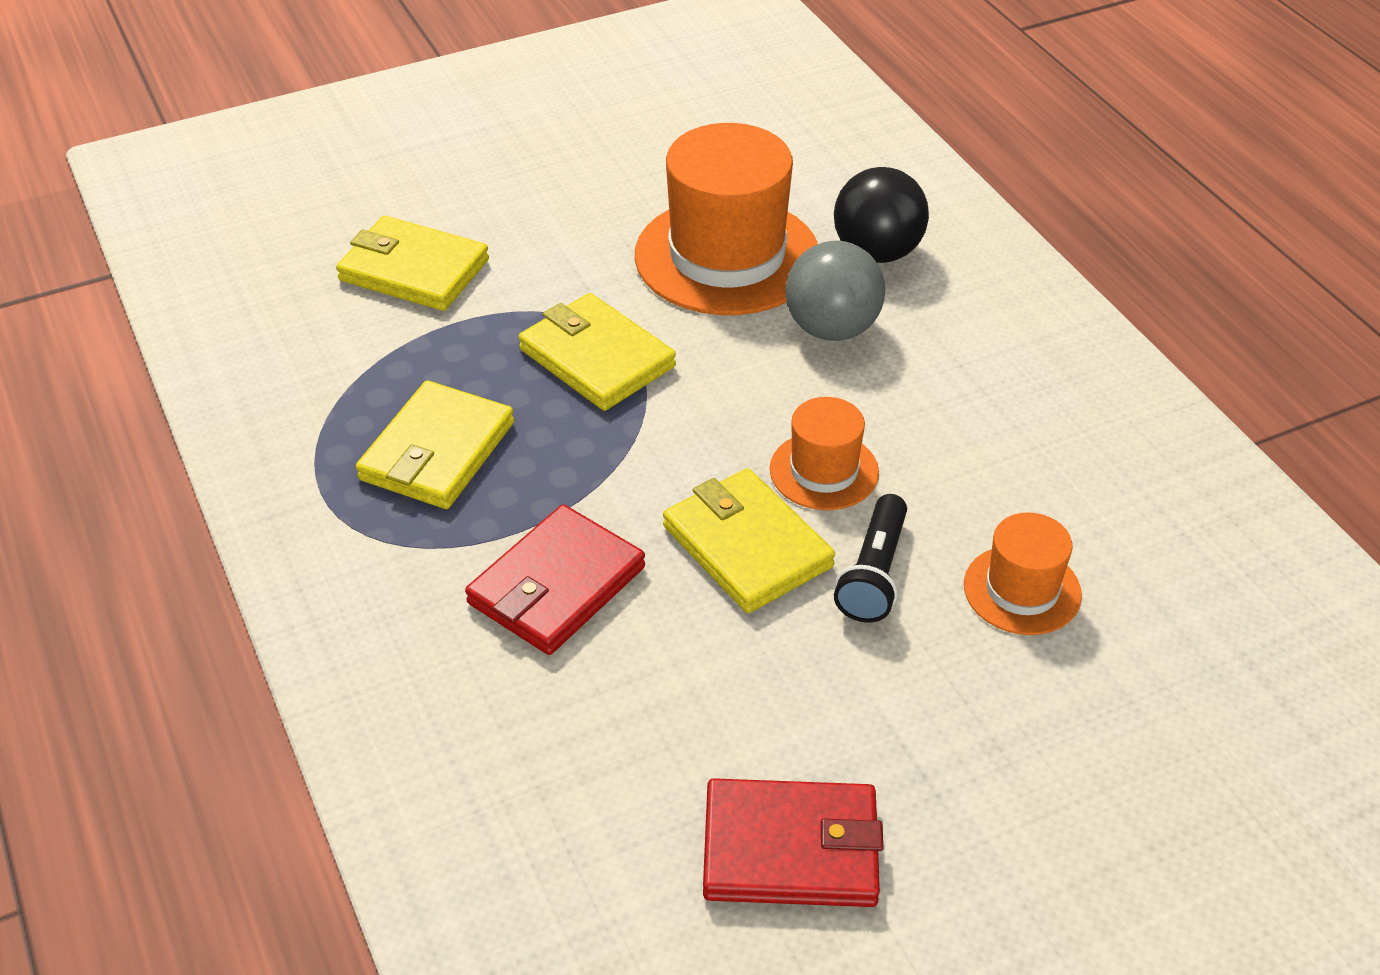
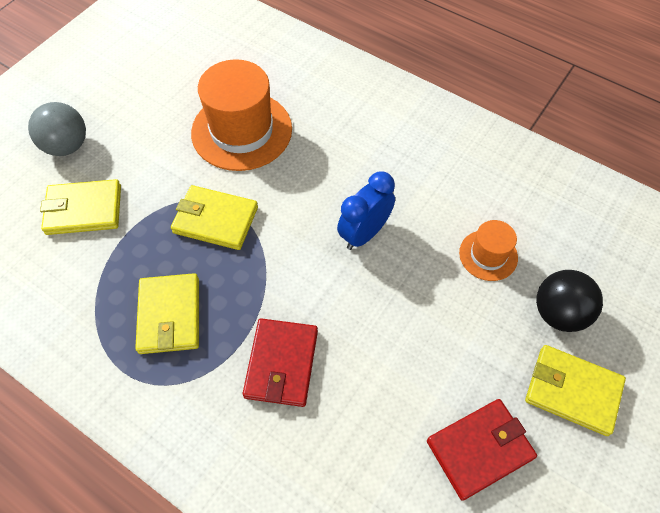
camera: 30 degrees left, 15 degrees up
(746, 546) = (356, 294): yellow wallet -> yellow wallet (572, 391)
(824, 471) = (364, 233): orange hat -> blue clock
(832, 329) = (317, 151): grey ball -> grey ball (67, 146)
(874, 574) = (421, 279): black flashlight -> none
(877, 252) = (311, 98): black ball -> black ball (559, 313)

